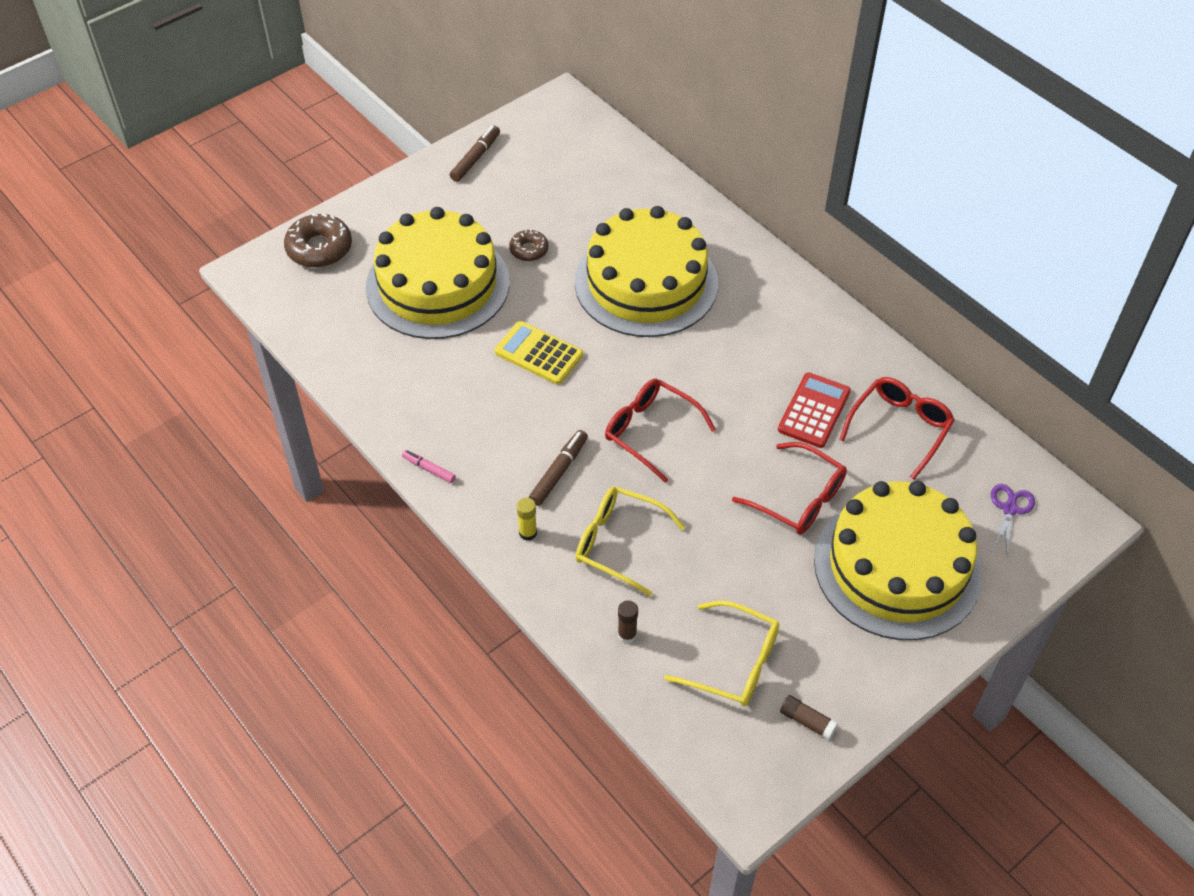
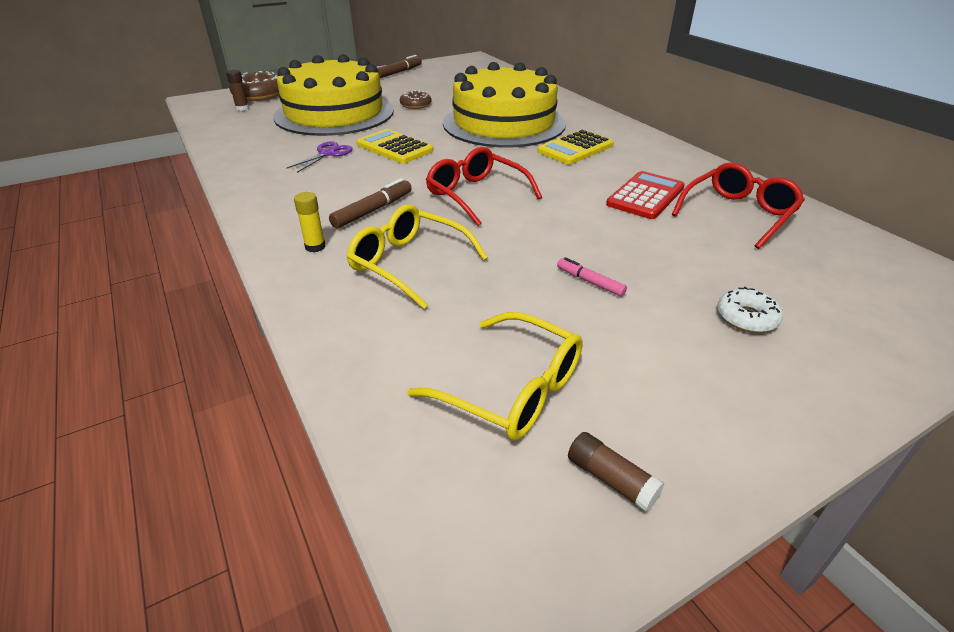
camera: 10 degrees right, 15 degrees down
(429, 469) = (250, 198): pink marker -> pink marker (590, 282)
(627, 635) = (380, 342): brown glue stick -> brown glue stick (242, 108)
(735, 329) = (575, 148): none -> yellow calculator
(799, 499) = (623, 251): red glasses -> none
(897, 566) = (746, 317): yellow cake -> white donut
(1009, 509) = (885, 283): purple scissors -> purple scissors (327, 154)

